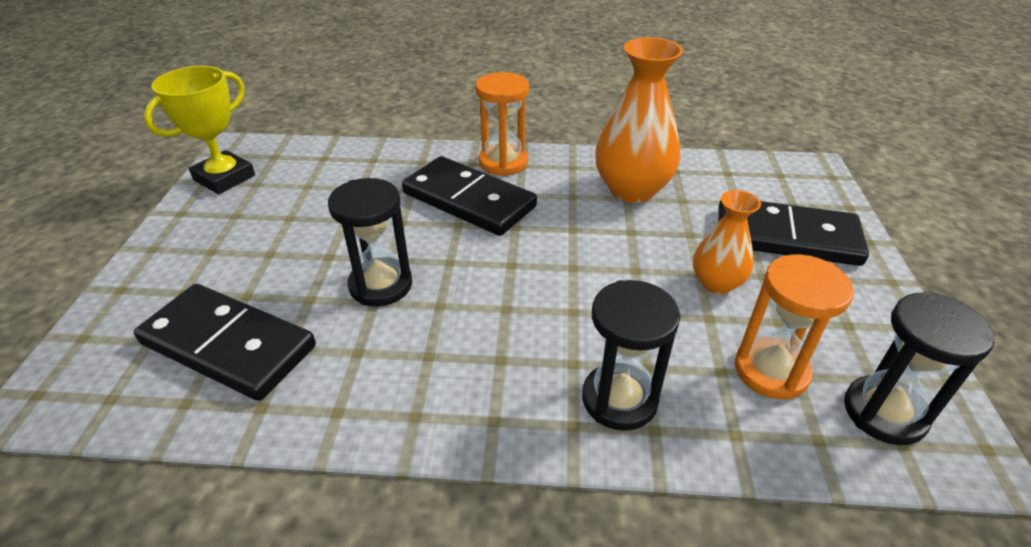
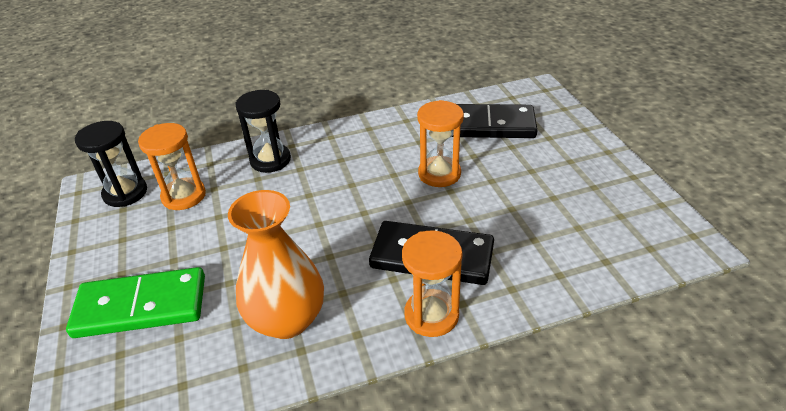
camera: 160 degrees right, 0 degrees up
(224, 178) = (653, 212): yellow trophy -> none
(381, 285) = (439, 174): black hourglass -> orange hourglass
(716, 283) = (210, 242): orange vase -> none
(786, 237) = (141, 306): black domino -> green domino

